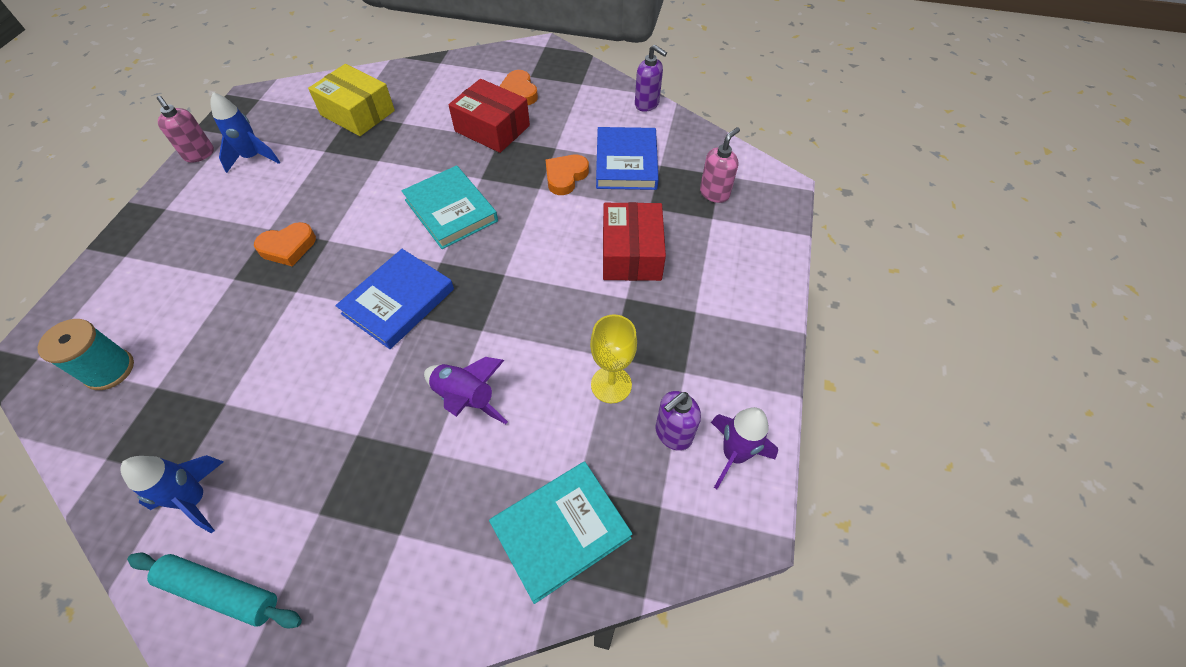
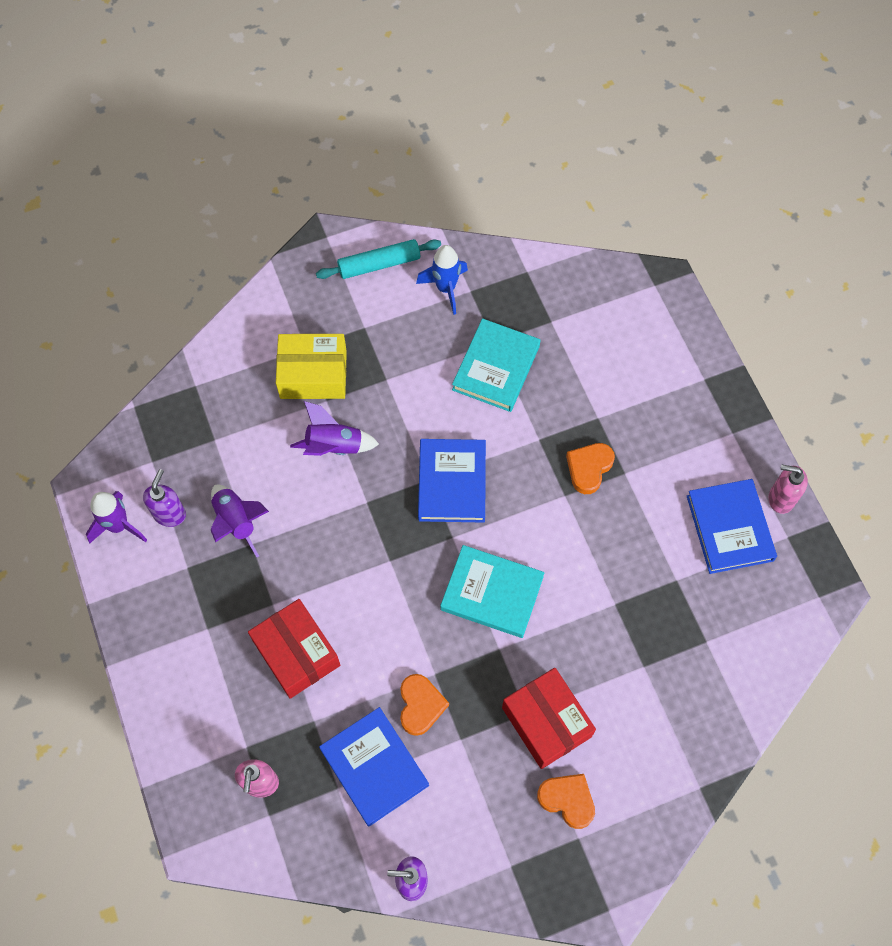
camera: 145 degrees right, 10 degrees up
(109, 370) = (596, 310): turquoise spool -> none
(253, 158) = (729, 528): blue rocket -> blue book
(357, 113) = (701, 648): yellow box -> yellow box (313, 374)
(492, 128) = (546, 722): red box -> red box turned 60 degrees clockwise
(561, 531) = (207, 409): turquoise book -> turquoise book (496, 368)
(611, 384) = (237, 522): yellow goblet -> purple rocket

